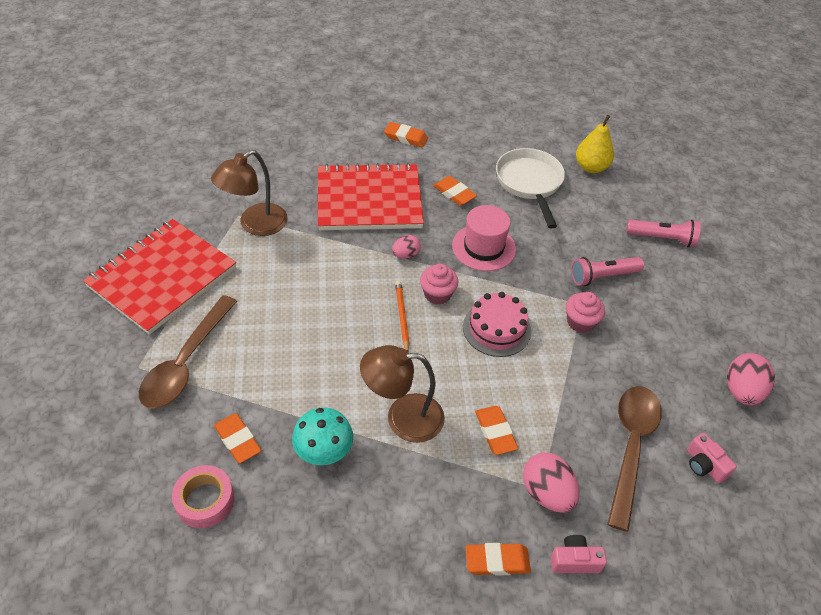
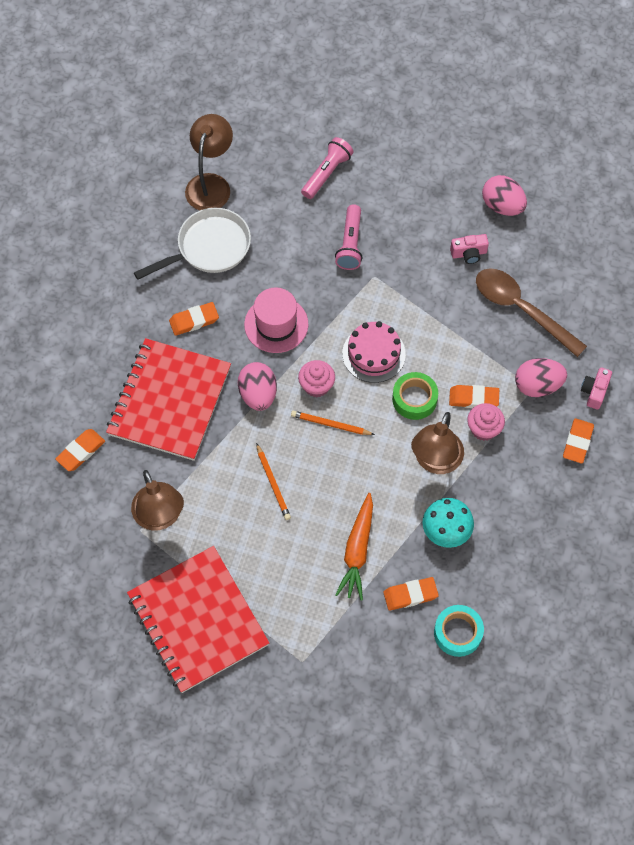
camera: 65 degrees left, 15 degrees up
(186, 363) = (313, 619): brown spoon -> none
(205, 500) = (458, 633): pink tape -> turquoise tape
(273, 378) = (357, 551): none -> orange carrot
(320, 291) = (273, 483): none -> orange pencil
(406, 137) = (89, 333): orange eraser -> orange eraser (81, 451)
(406, 255) = (258, 394): pink egg -> pink egg, size x1.66
(465, 377) = (414, 399): none -> green tape
(529, 183) = (209, 248): white pan -> white pan turned 135 degrees clockwise
(580, 322) = (392, 286): pink cupcake -> pink cupcake (483, 429)
(591, 167) = (211, 184): yellow pear -> brown lamp
(704, 465) = (553, 268): pink camera -> pink camera (469, 253)

